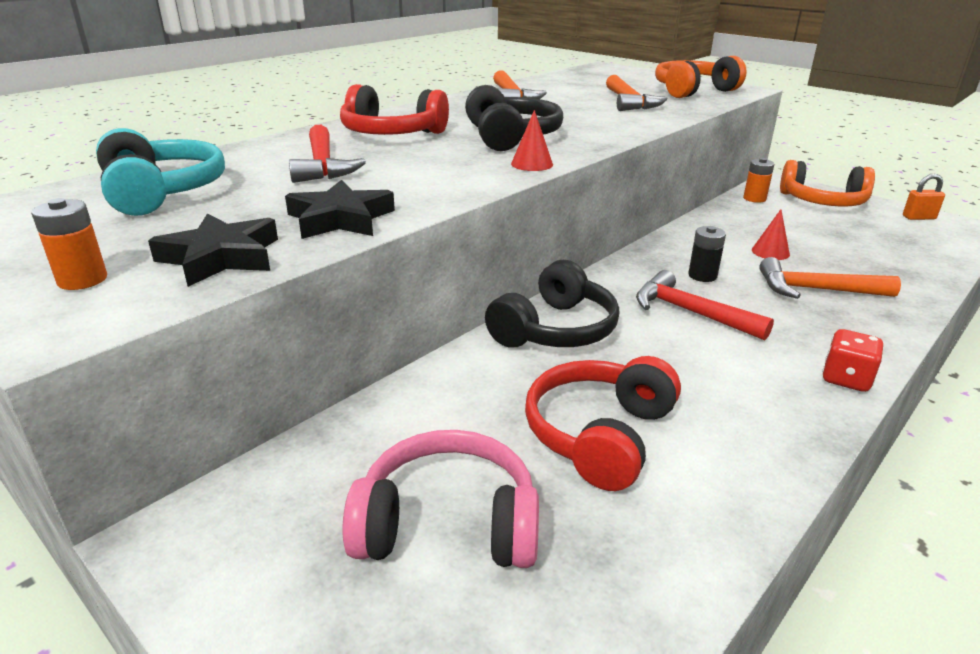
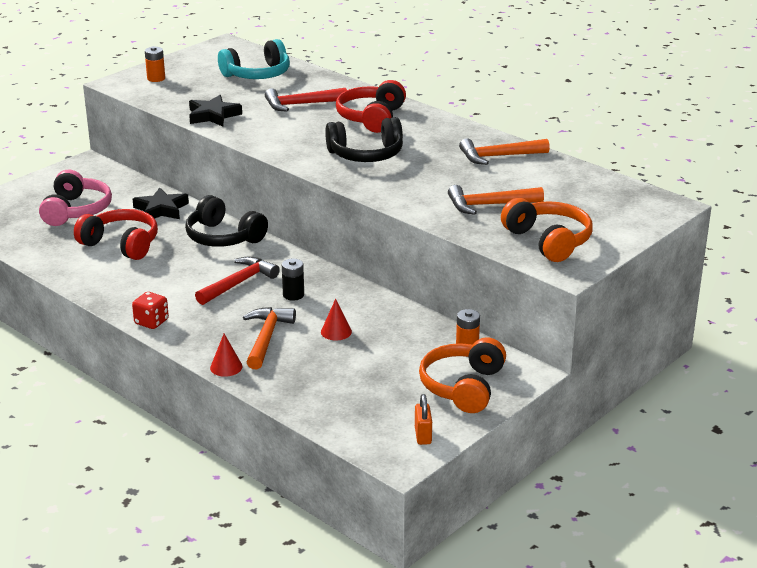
camera: 90 degrees right, 0 degrees up
(221, 257) = (172, 97): black star -> black star (161, 209)
(532, 164) = (301, 160): red cone -> red cone (226, 367)

